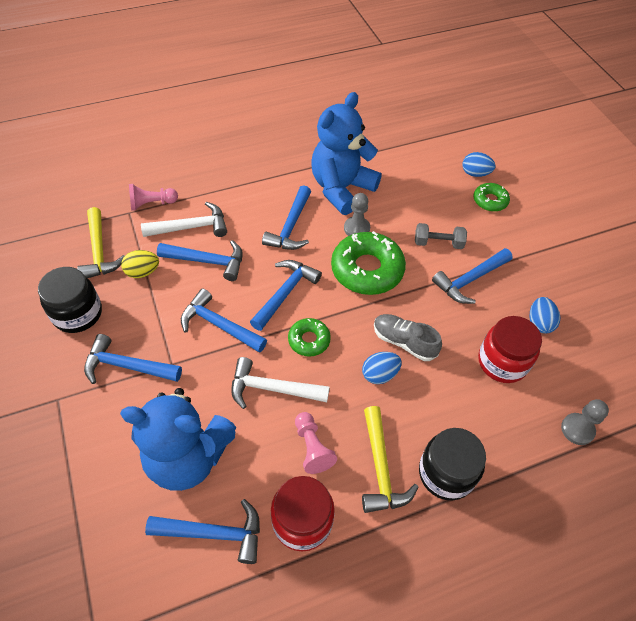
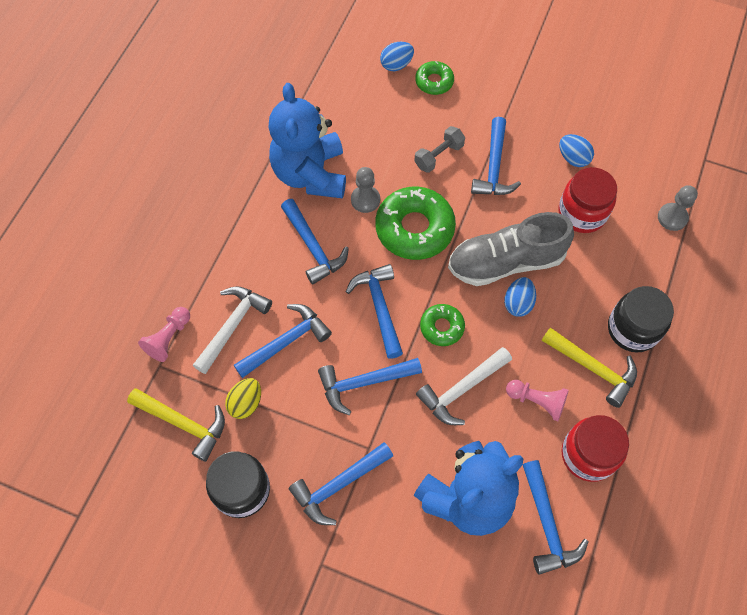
camera: 45 degrees left, 10 degrees up
(213, 533) = (547, 524): blue hammer -> blue hammer turned 120 degrees clockwise
(404, 342) = (505, 262): grey shoe -> grey shoe, size x1.67

